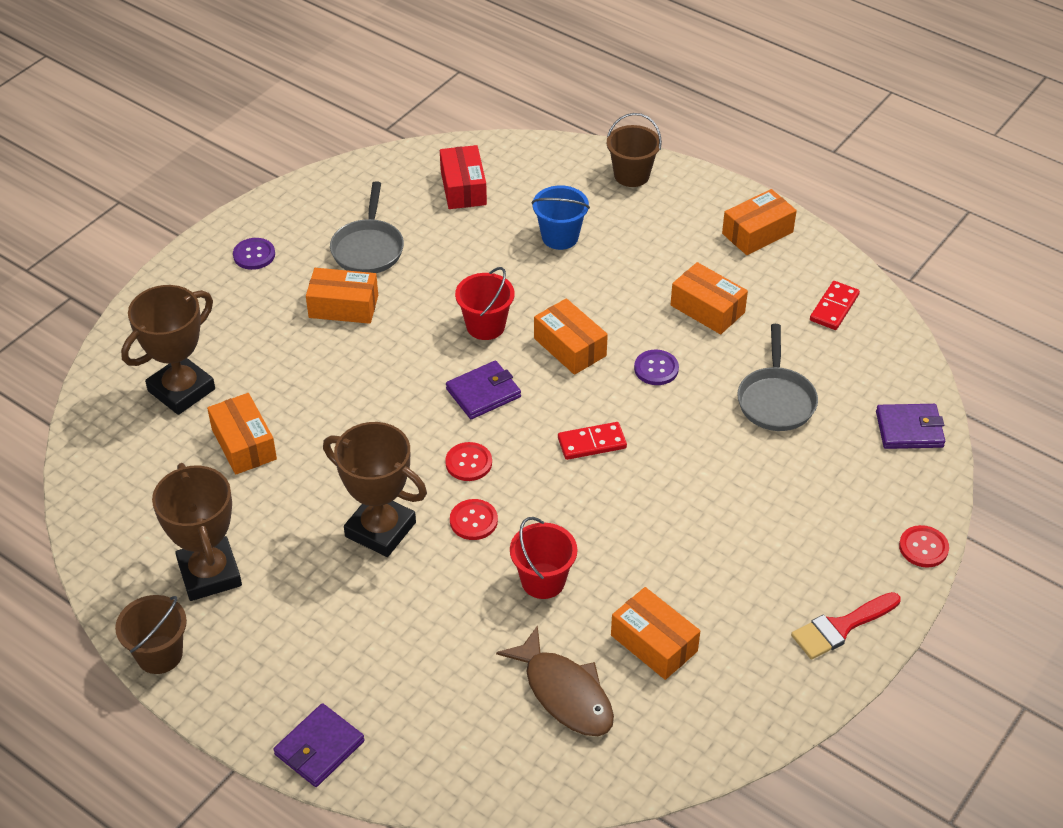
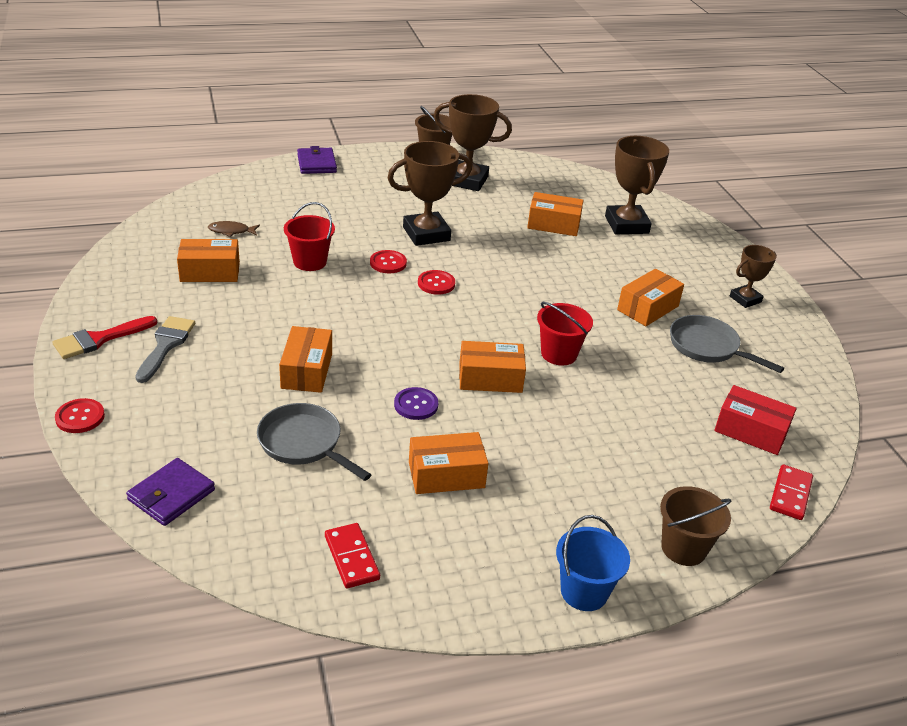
camera: 125 degrees right, 10 degrees down
(254, 255) = (745, 299): purple button -> brown trophy
(483, 393) = (491, 319): purple wallet -> none
(560, 237) = (630, 447): blue bucket -> blue bucket (584, 592)
(565, 693) = (231, 231): brown fish -> brown fish, size x0.51
(592, 443) = (386, 336): red domino -> red domino (790, 494)
(757, 233) = (509, 580): orange box -> orange box (306, 371)
(788, 575) = (166, 345): none -> grey brush
(840, 627) = (99, 339): red brush -> red brush turned 135 degrees counterclockwise

